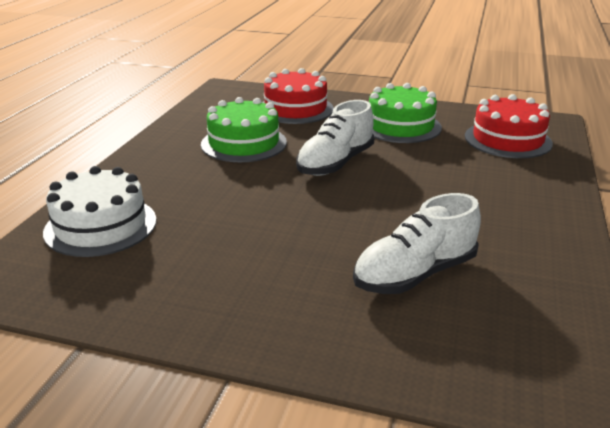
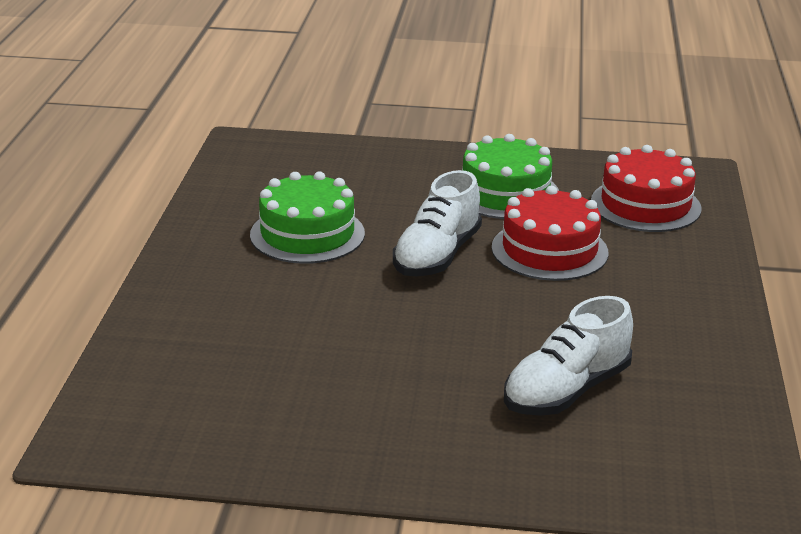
camera: 10 degrees left, 0 degrees up
(101, 226) = (178, 364): white cake -> none
(295, 109) = (357, 174): red cake -> red cake (549, 250)

